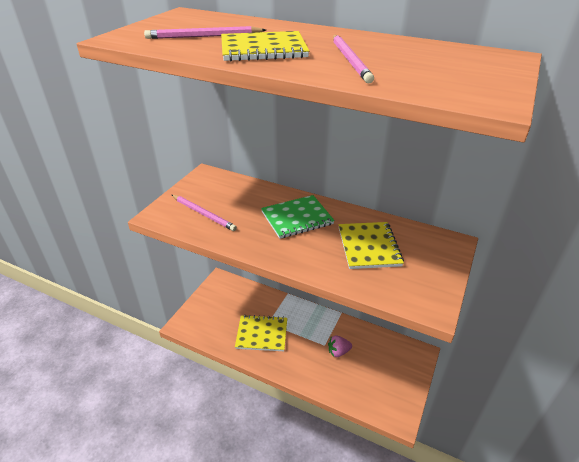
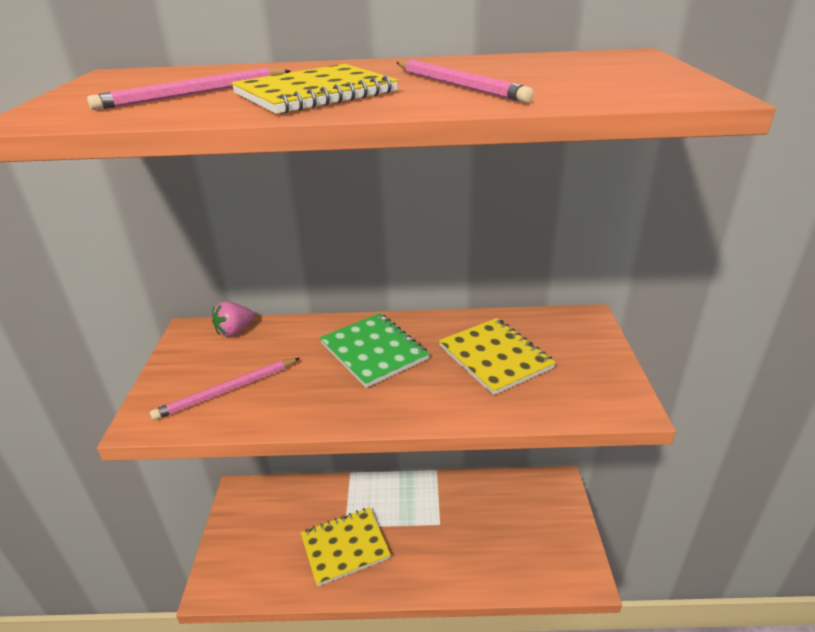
camera: 25 degrees left, 5 degrees down
(203, 214) = (227, 391): pink pencil -> pink pencil turned 135 degrees clockwise
(297, 218) = (373, 351): green notebook -> green notebook turned 75 degrees counterclockwise
(338, 352) = (462, 525): pink strawberry -> pink strawberry (234, 331)

